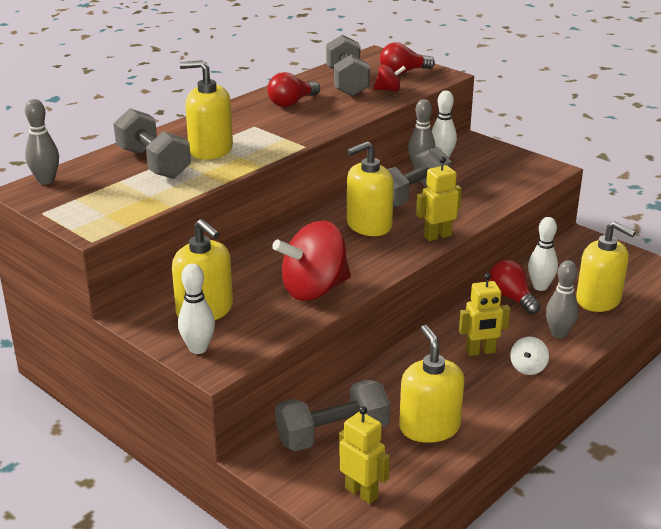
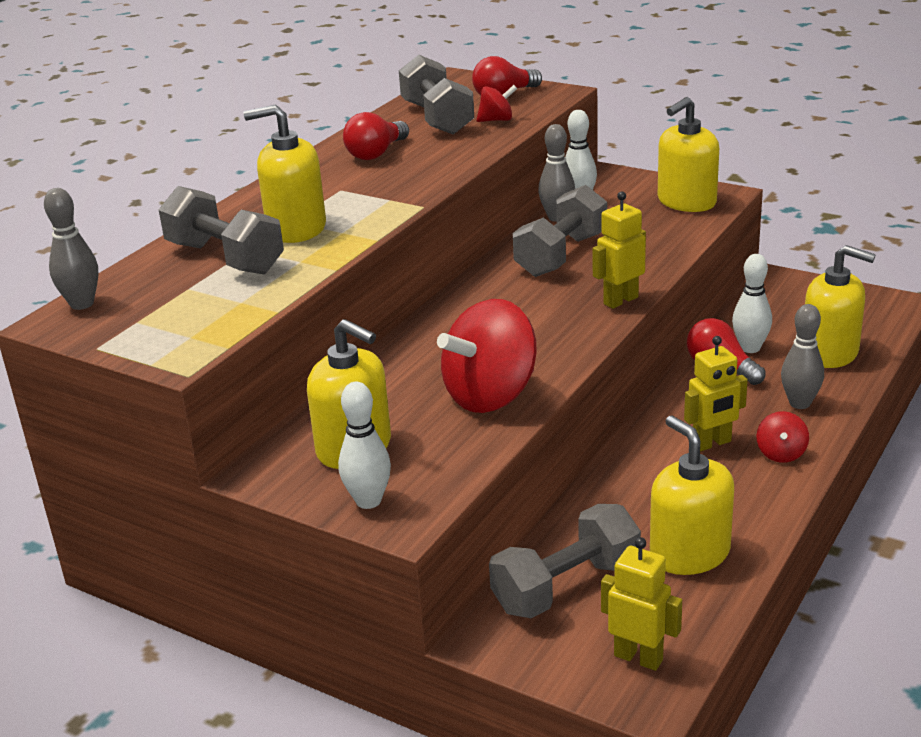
camera: 10 degrees left, 0 degrees up
(368, 225) = (524, 300): yellow soap dispenser -> yellow soap dispenser (686, 202)
(528, 368) = (781, 454): white spinning top -> red spinning top

